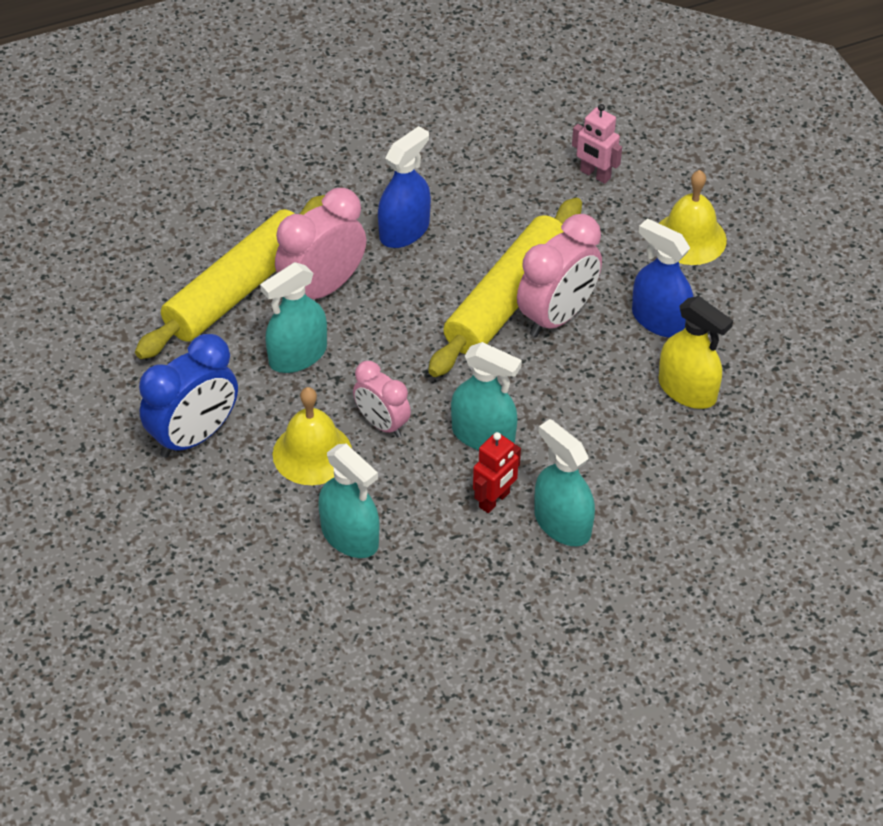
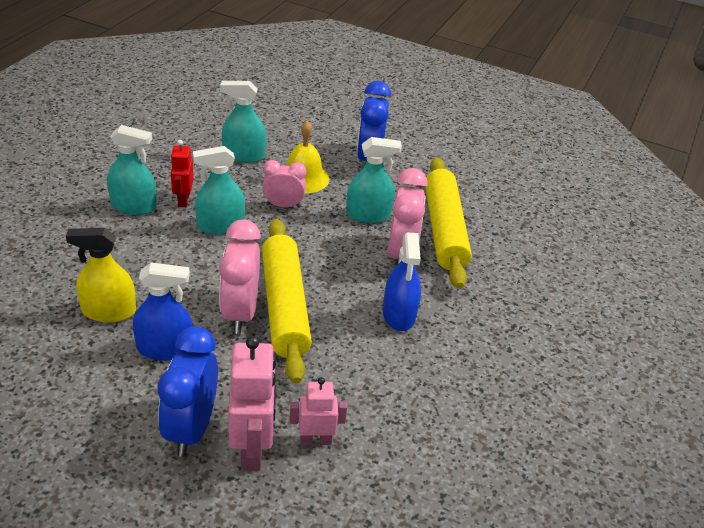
camera: 135 degrees right, 10 degrees down
(298, 355) = (368, 215): turquoise spray bottle -> turquoise spray bottle turned 75 degrees clockwise
(652, 196) = (252, 449): none -> pink robot
(690, 238) = (191, 428): yellow bell -> blue clock

